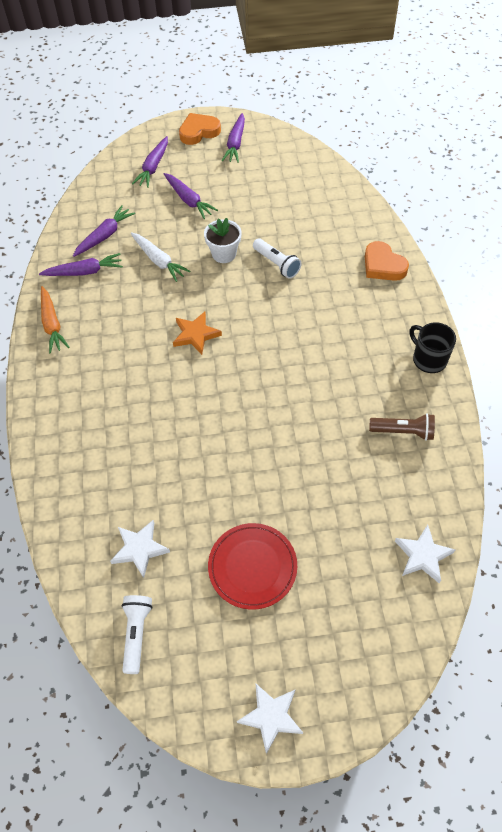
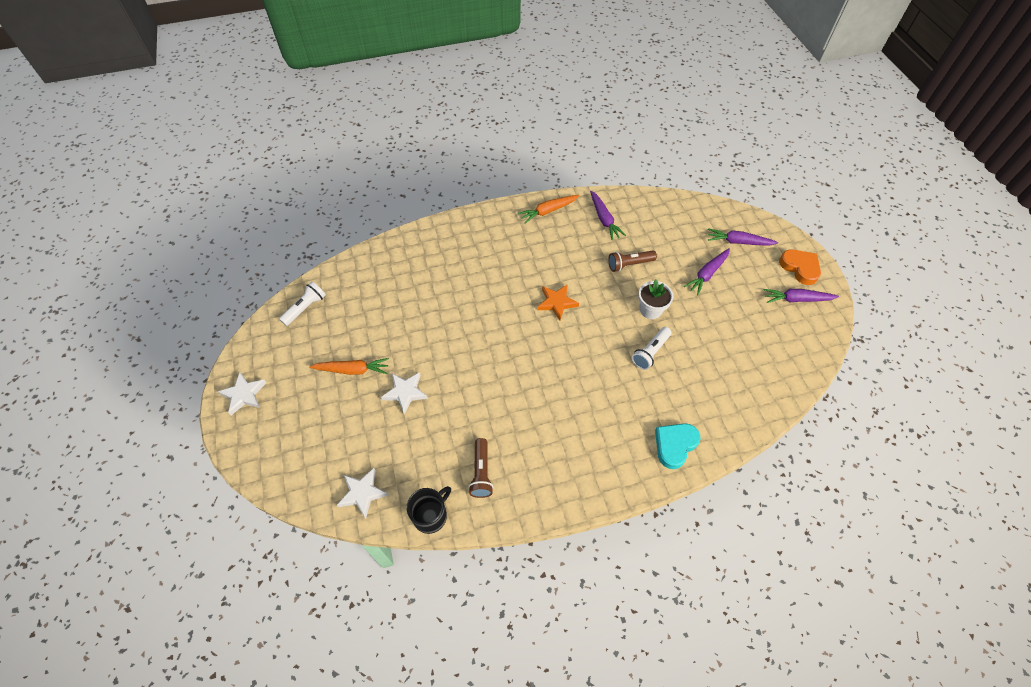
camera: 80 degrees right, 0 degrees up
(104, 236) = (645, 224): purple carrot -> none
(136, 633) = (305, 308): white flashlight -> white flashlight turned 45 degrees counterclockwise
(139, 549) = (365, 299): white star -> white star (405, 392)
(158, 260) = (629, 264): white carrot -> brown flashlight
(252, 567) = (352, 370): red plate -> orange carrot
(383, 265) = (674, 445): orange heart -> turquoise heart
(428, 359) = (566, 493): black mug -> black mug (431, 515)

